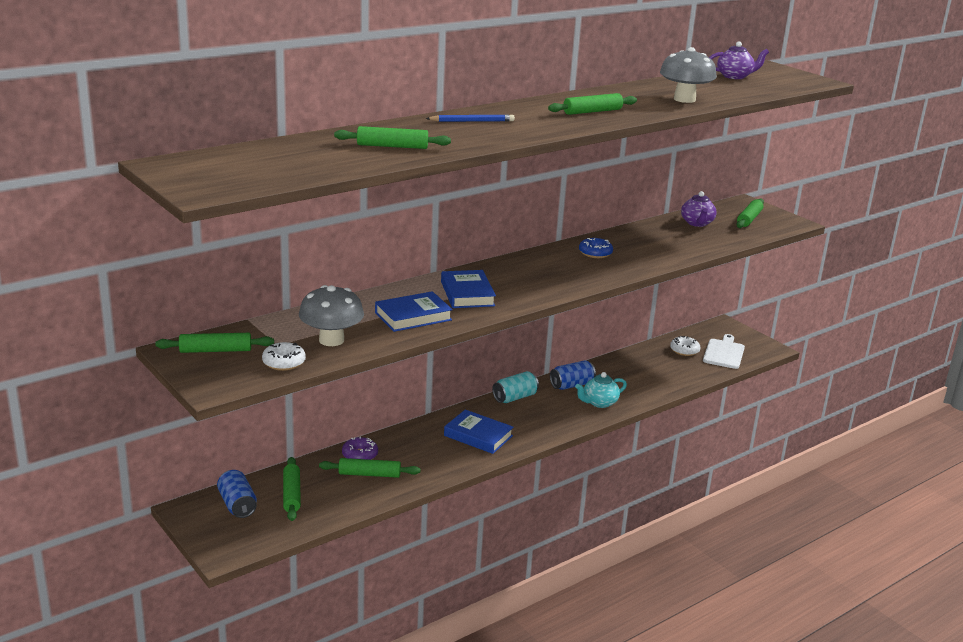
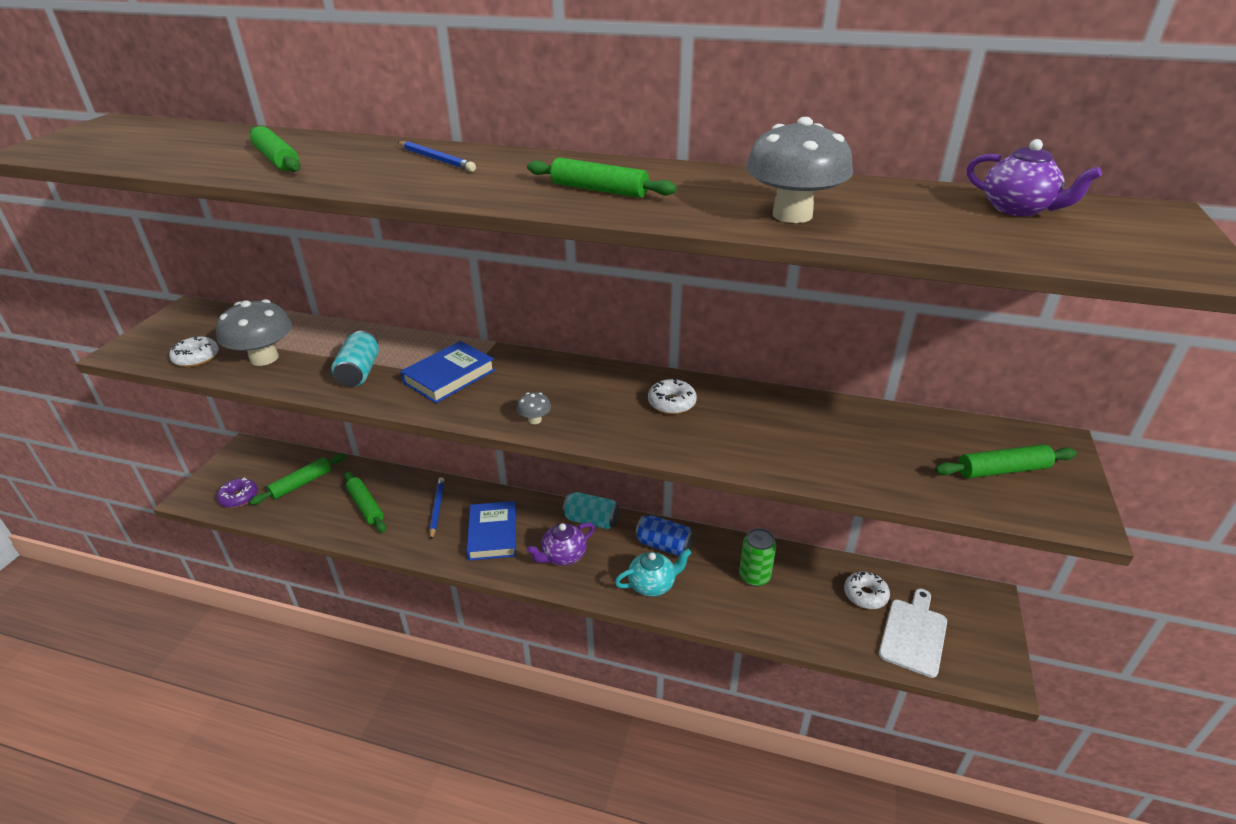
camera: 55 degrees right, 10 degrees up
(215, 350) = (199, 323): green rolling pin -> none
(237, 505) = (266, 467): blue can -> none
(360, 455) = (393, 485): purple donut -> purple donut (239, 497)
(413, 316) = (359, 372): blue book -> turquoise can
(418, 447) = (437, 509): none -> blue pencil
(558, 288) = (535, 420): none -> grey mushroom
(595, 253) = (671, 403): blue donut -> white donut
(599, 403) = (652, 584): turquoise teapot -> turquoise teapot turned 135 degrees clockwise
(633, 372) = (754, 577): none -> green can
(697, 223) = (899, 434): purple teapot -> purple teapot (563, 556)
(724, 353) = (913, 634): white cutting board -> white cutting board turned 45 degrees counterclockwise

